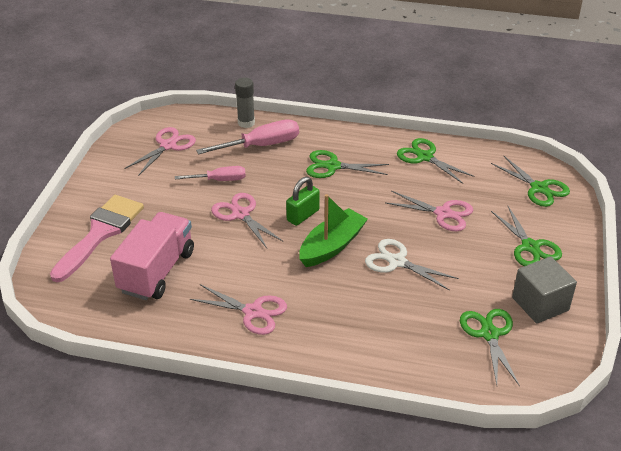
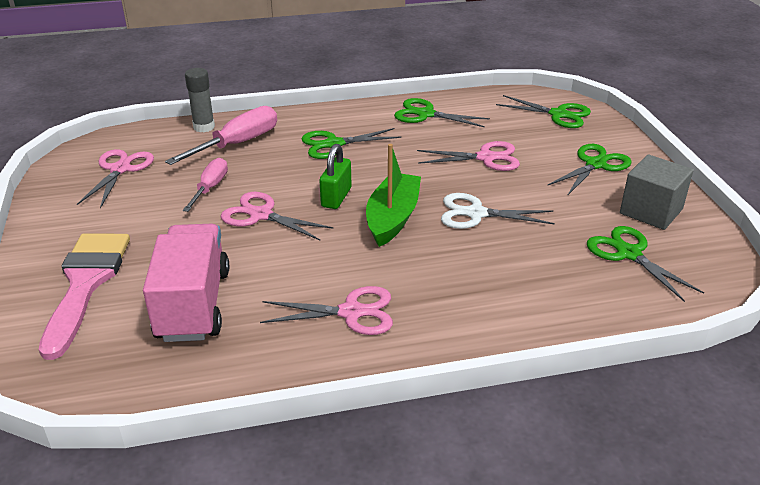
camera: 25 degrees left, 5 degrees down
(219, 180) = (210, 188): pink screwdriver -> pink screwdriver turned 45 degrees counterclockwise
(530, 247) = (595, 164): green scissors -> green scissors turned 90 degrees counterclockwise

